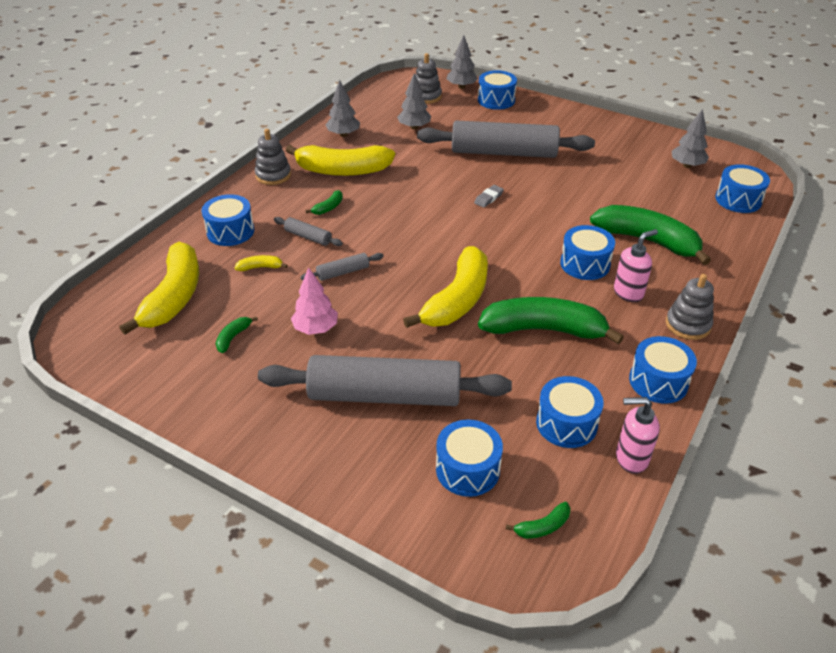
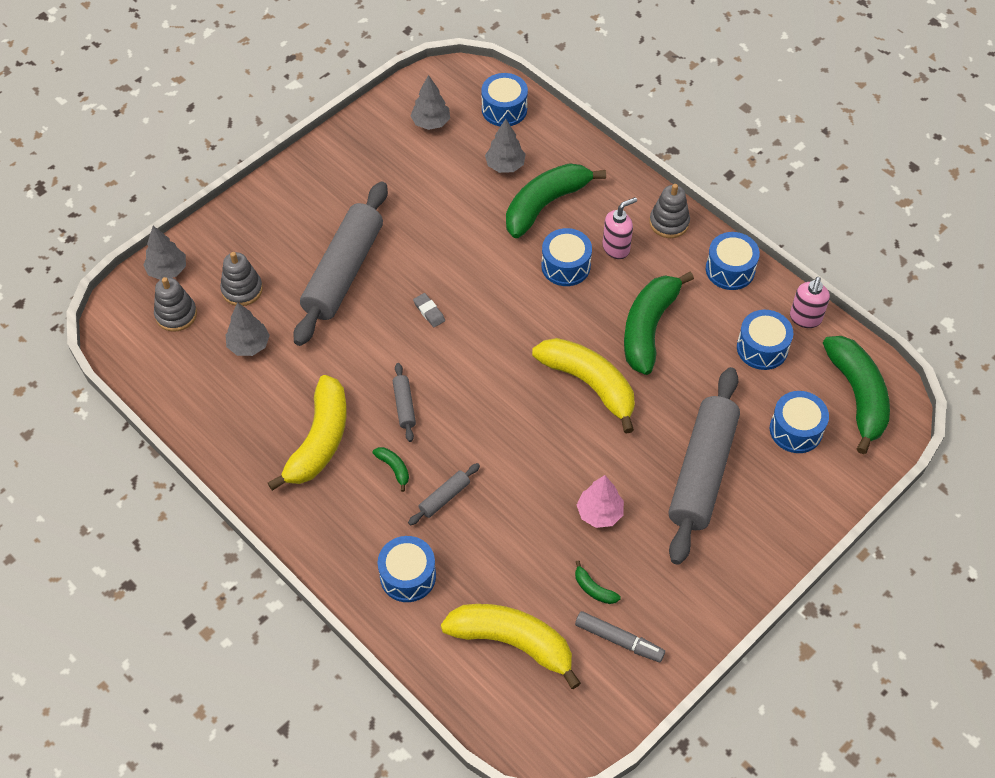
camera: 75 degrees left, 15 degrees up
(181, 362) = (619, 640): none -> grey marker
(260, 267) = (485, 551): yellow banana -> none
(273, 175) = (302, 517): grey stacking toy -> grey stacking toy (242, 289)
(343, 134) = (234, 425): grey tree -> grey tree (505, 165)
(343, 272) = (517, 474): grey rolling pin -> grey rolling pin (404, 405)
(496, 100) = (219, 244): blue drum -> none
(542, 527) = (857, 396): green banana -> green banana, size x2.47
(628, 293) = (616, 248): pink soap dispenser -> pink soap dispenser turned 75 degrees clockwise

